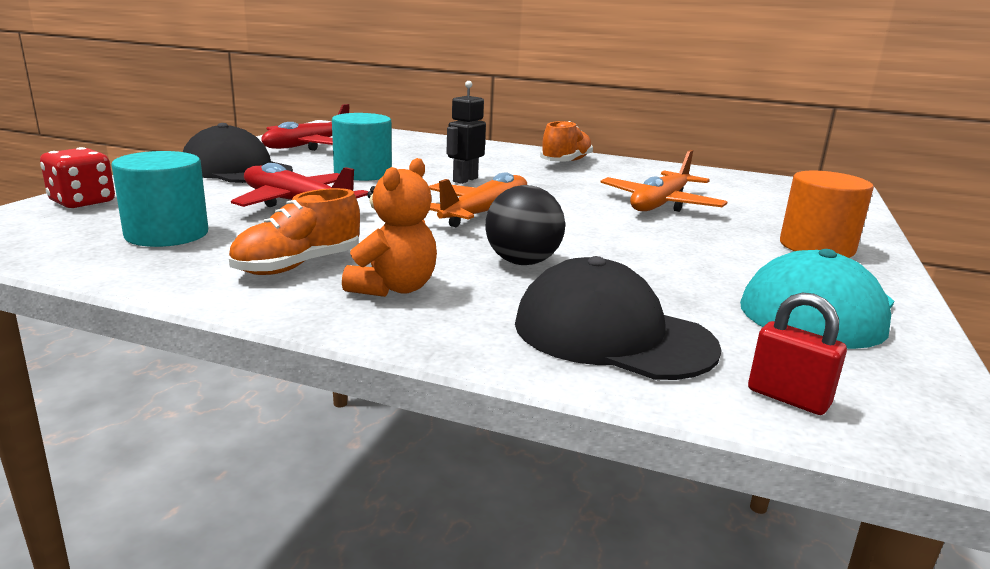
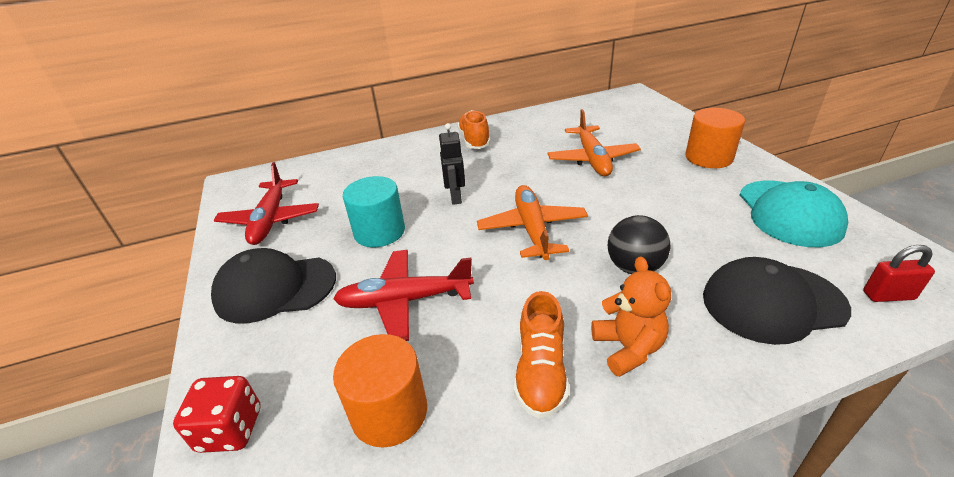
camera: 35 degrees left, 15 degrees up
(167, 234) = (389, 412): turquoise cylinder -> orange cylinder

